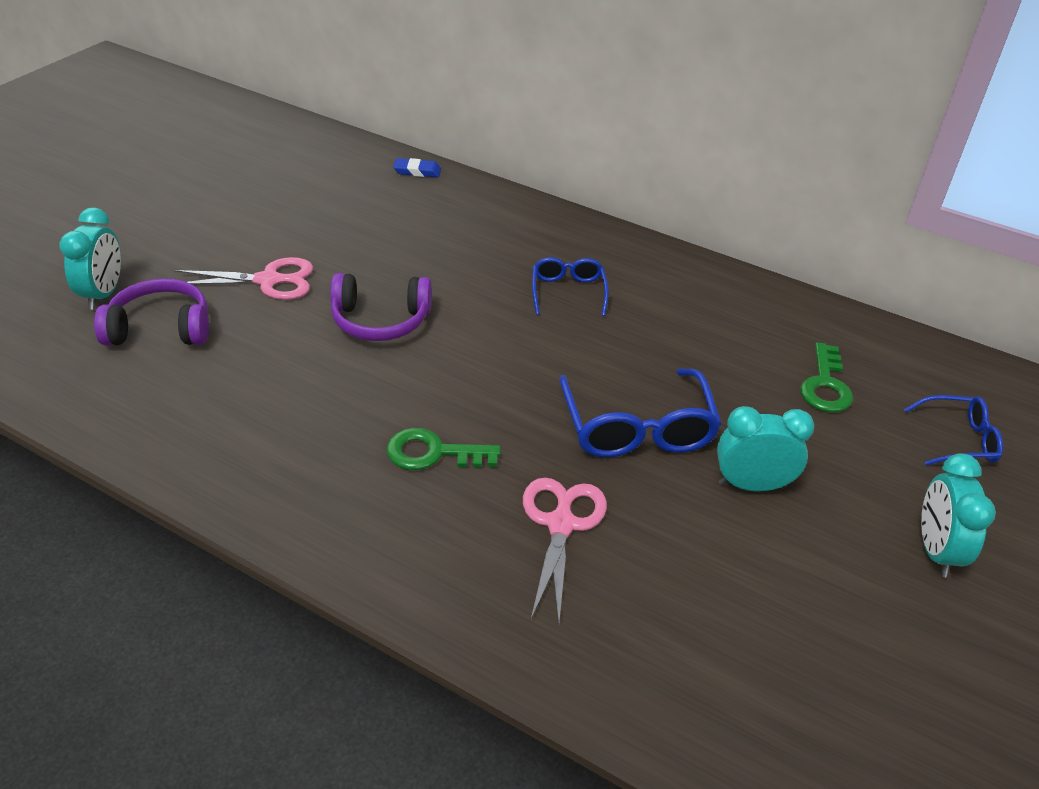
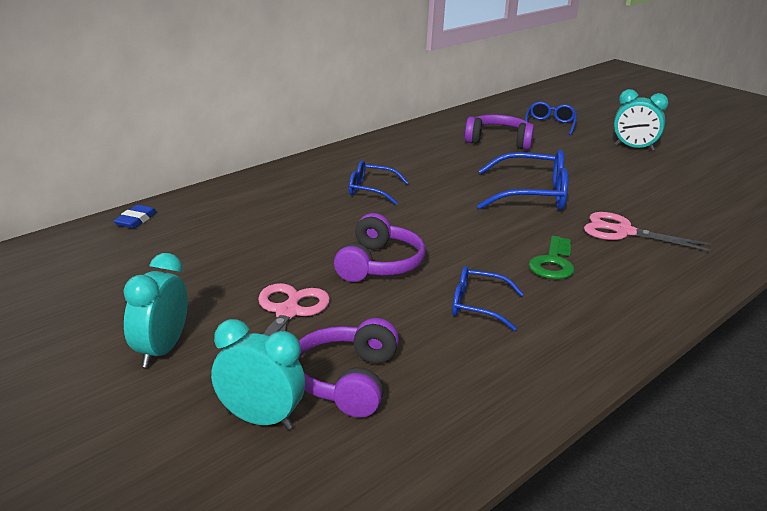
camera: 75 degrees left, 15 degrees down
(309, 396) = (477, 306): none -> blue glasses
(751, 485) = (586, 176): turquoise clock -> turquoise clock (160, 351)
(825, 385) = (499, 141): green key -> purple headphones

